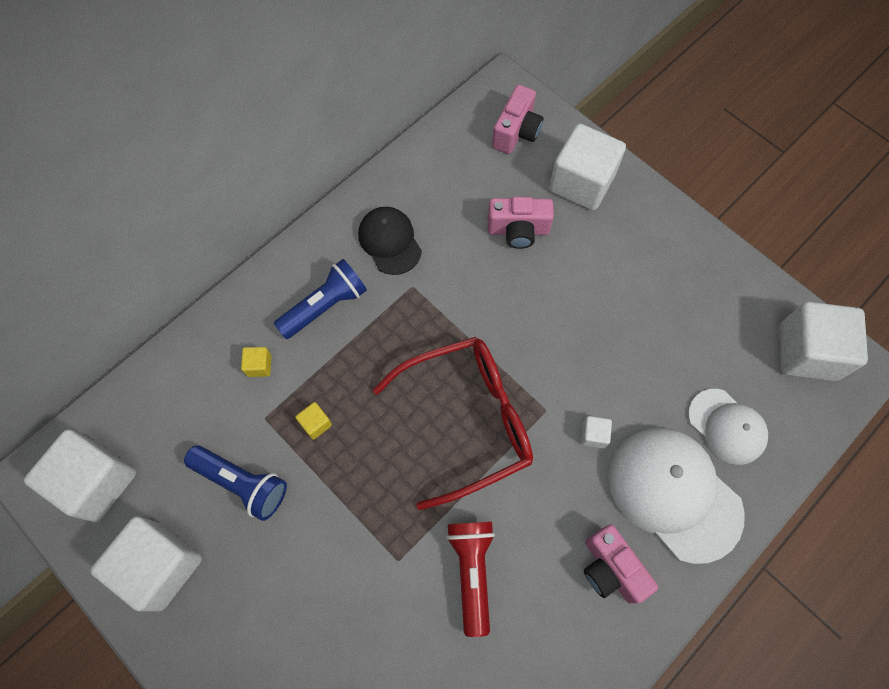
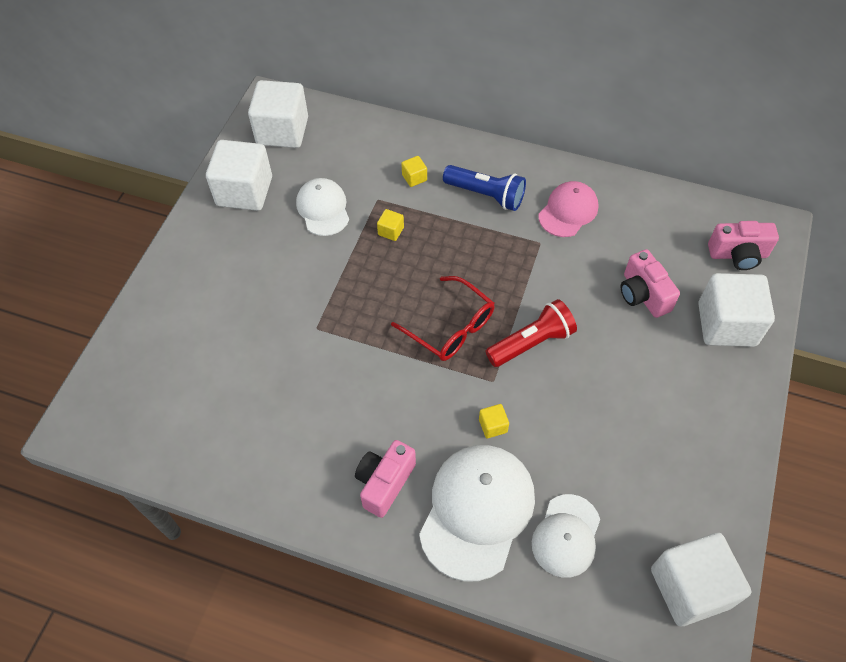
camera: 65 degrees right, 10 degrees down
(242, 484) = (323, 209): blue flashlight -> white cap
(389, 241) = (568, 211): black cap -> pink cap
(466, 421) = (450, 327): red glasses -> red glasses, size x0.67
(472, 571) = (332, 381): red flashlight -> red flashlight (532, 343)
(593, 435) = (493, 426): white cube -> yellow cube

